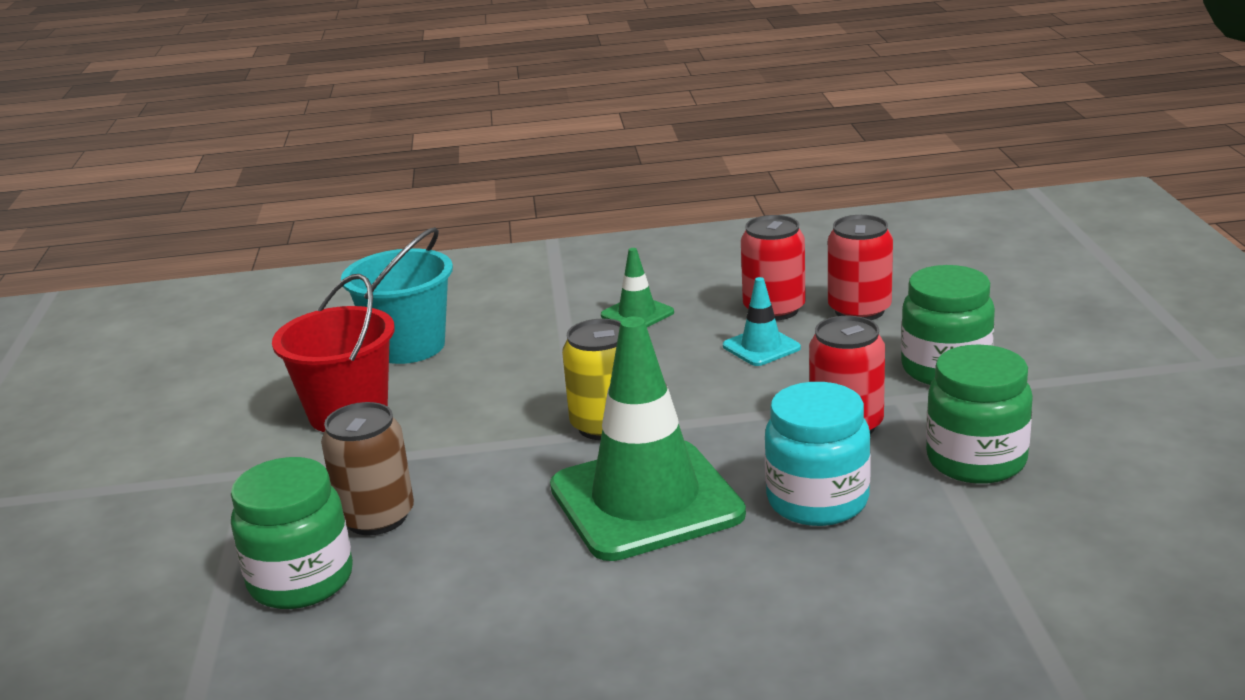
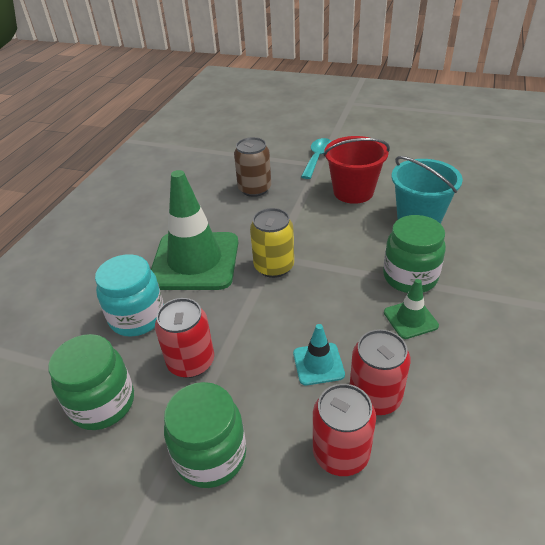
camera: 115 degrees right, 15 degrees up
(222, 480) = (317, 158): none -> turquoise spoon
(301, 581) = (228, 169): green jar -> green jar (410, 277)

